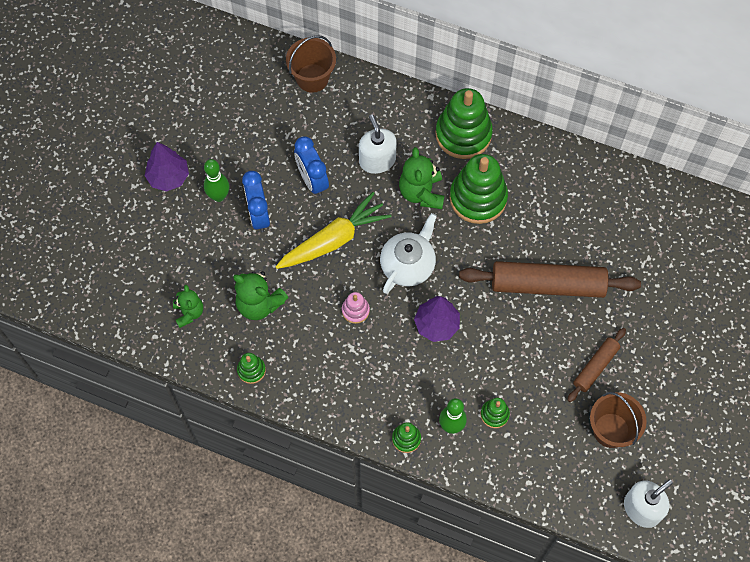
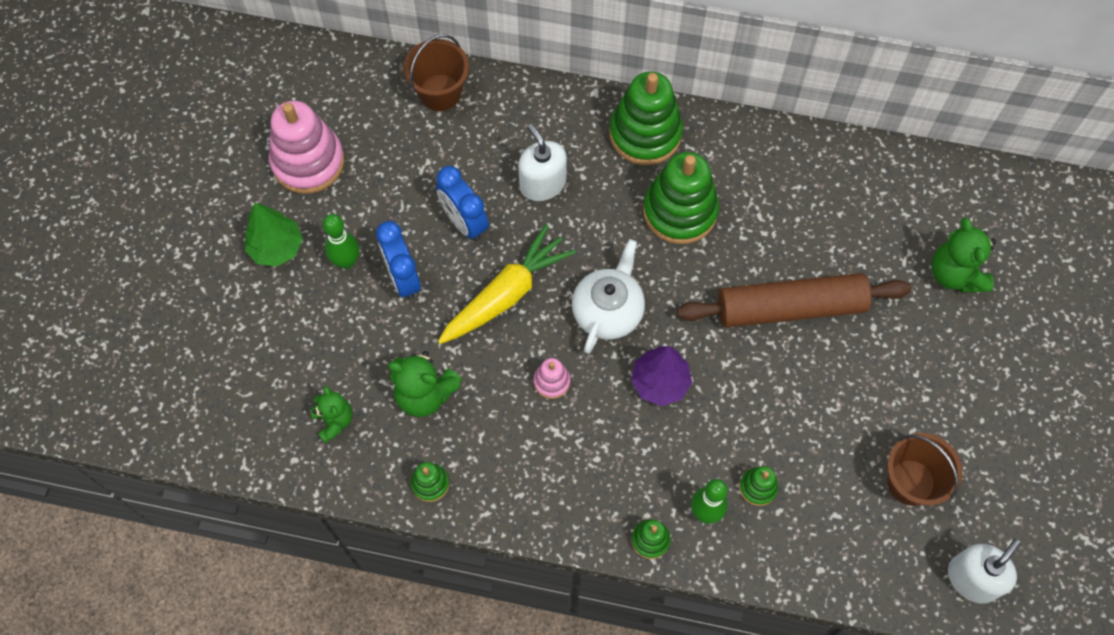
camera: 10 degrees left, 0 degrees up
(168, 177) = (276, 248): purple tree -> green tree
(203, 116) = (308, 162): none -> pink stacking toy
(421, 193) = (607, 216): green teddy bear -> green teddy bear (955, 274)
(595, 367) = (873, 403): brown rolling pin -> none

